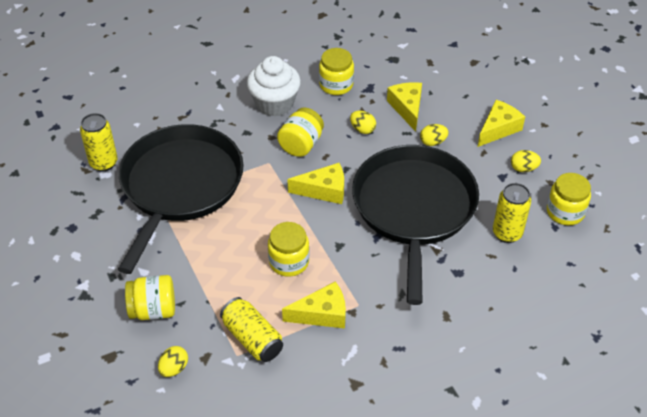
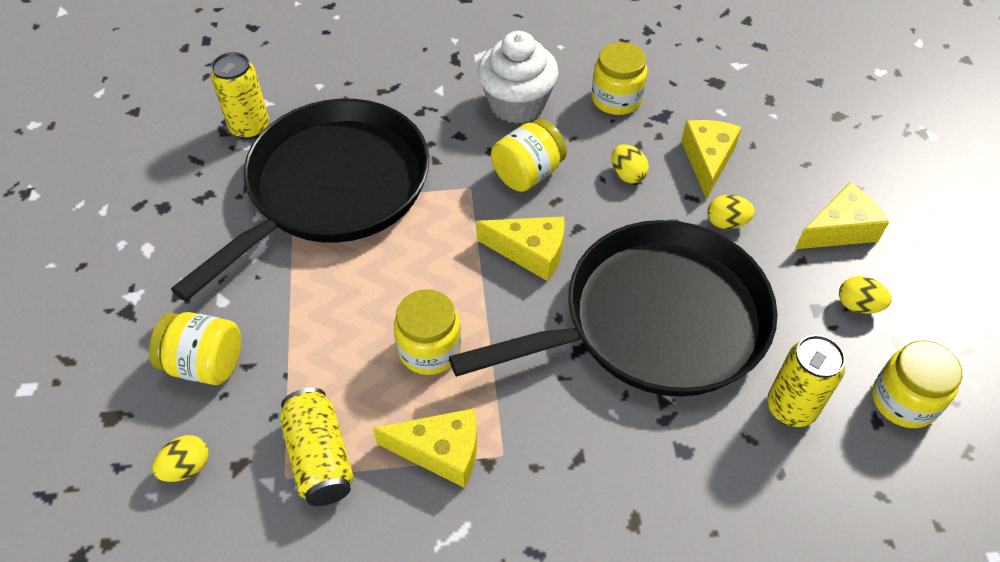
camera: 20 degrees right, 5 degrees up
(413, 209) = (654, 321): black pan -> black pan turned 45 degrees clockwise

